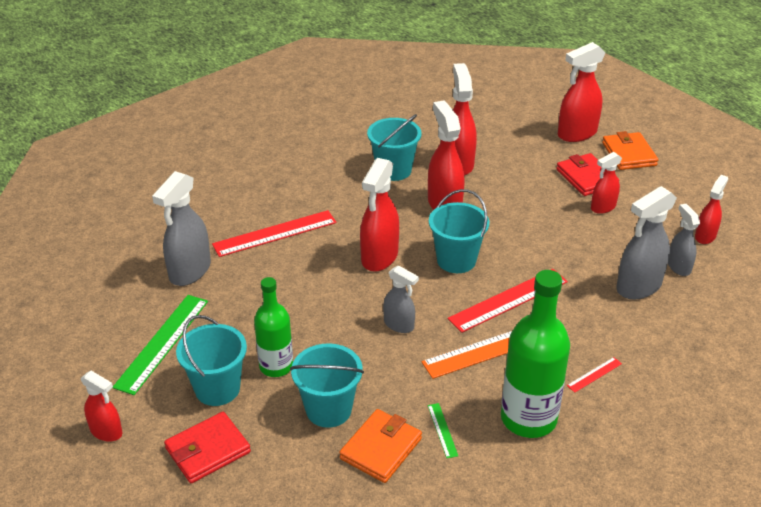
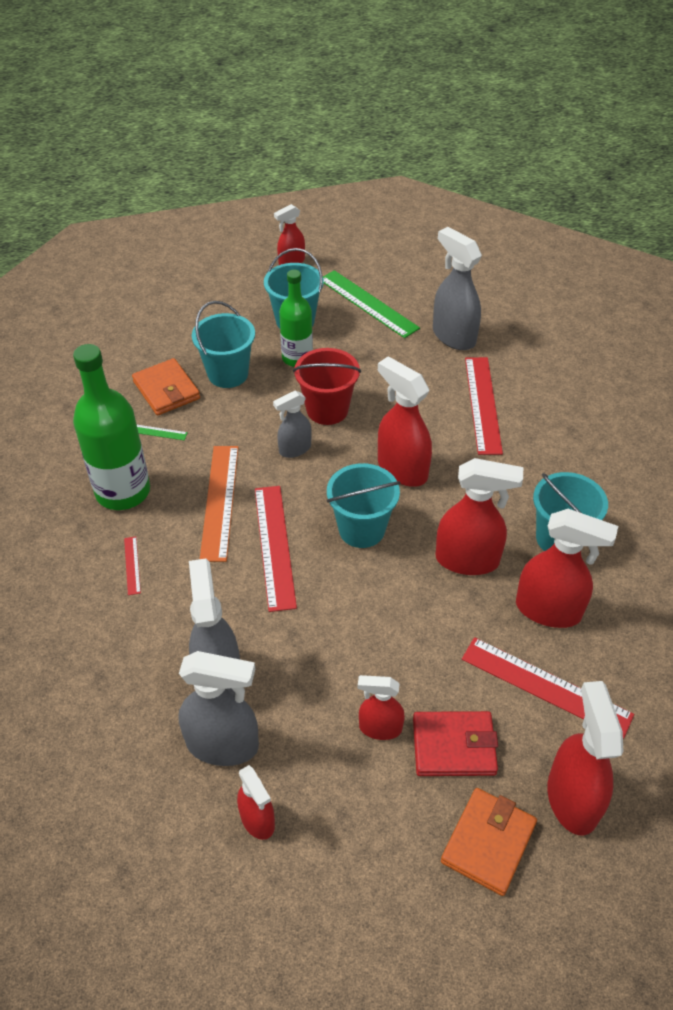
camera: 115 degrees right, 10 degrees up
(208, 450) = (236, 303): red wallet -> none
(337, 321) = (327, 410): none -> red bucket
(515, 154) = (546, 686): none -> red ruler
(603, 207) = (380, 728): red spray bottle -> red spray bottle turned 75 degrees counterclockwise
(629, 154) = (488, 843): orange wallet -> orange wallet turned 75 degrees counterclockwise
(678, 266) = (223, 745): grey spray bottle -> grey spray bottle, size x1.68

